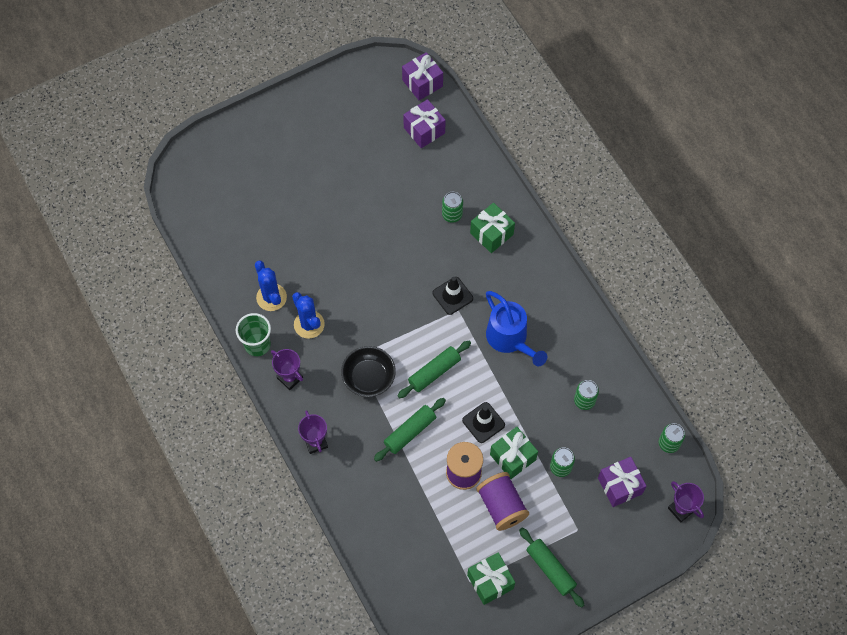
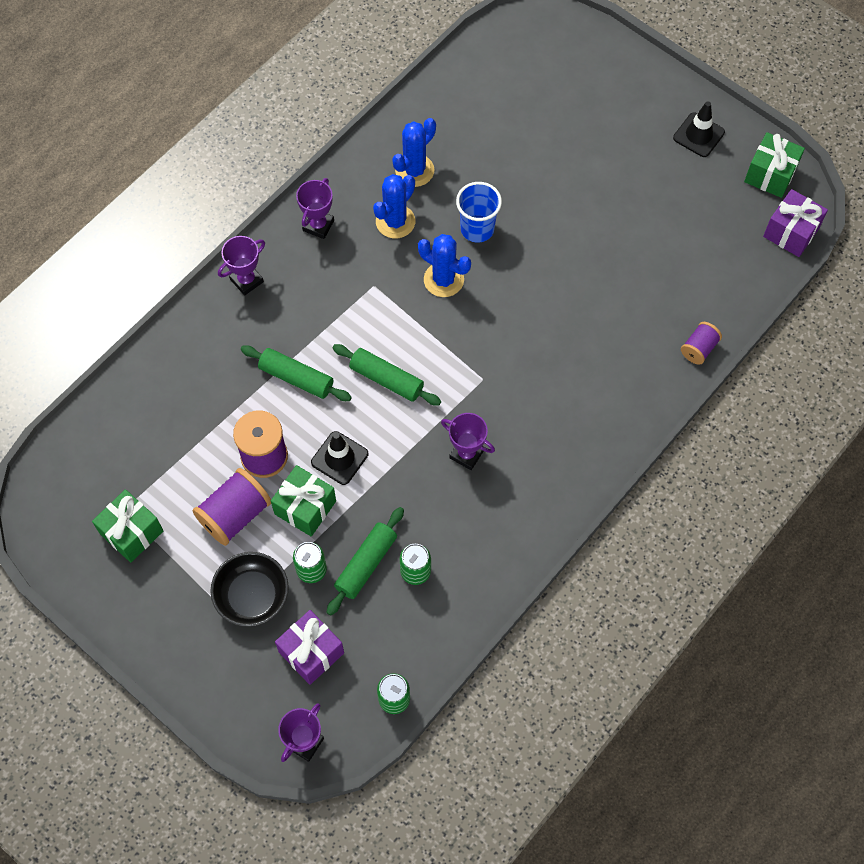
camera: 70 degrees right, 0 degrees up
(257, 344) = (348, 178): green cup -> none
(338, 273) = (477, 229): none -> blue cup
(369, 377) = (351, 309): black bowl -> black bowl (252, 596)
(370, 308) = (443, 280): none -> blue cactus
(424, 130) = (722, 257): purple gift -> none
(452, 215) = (615, 329): green can -> none
(452, 296) = (500, 366): black traffic cone -> black traffic cone (698, 135)
(486, 170) = (699, 349): none -> purple spool
(491, 234) = (609, 384): green gift -> green gift (770, 175)
(510, 340) = (466, 454): blue watering can -> purple trophy
(550, 569) = (170, 599): green rolling pin -> green rolling pin (366, 564)

